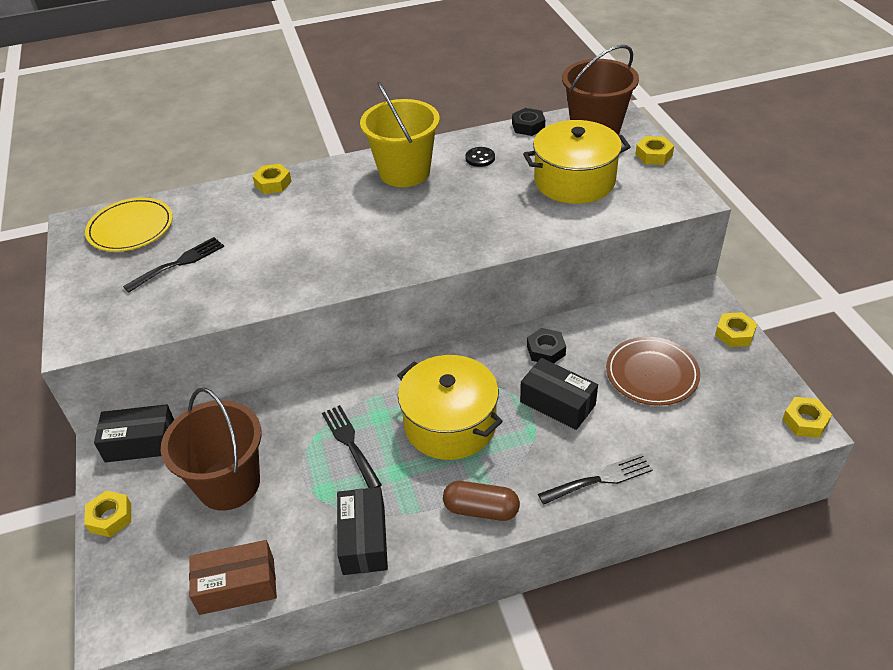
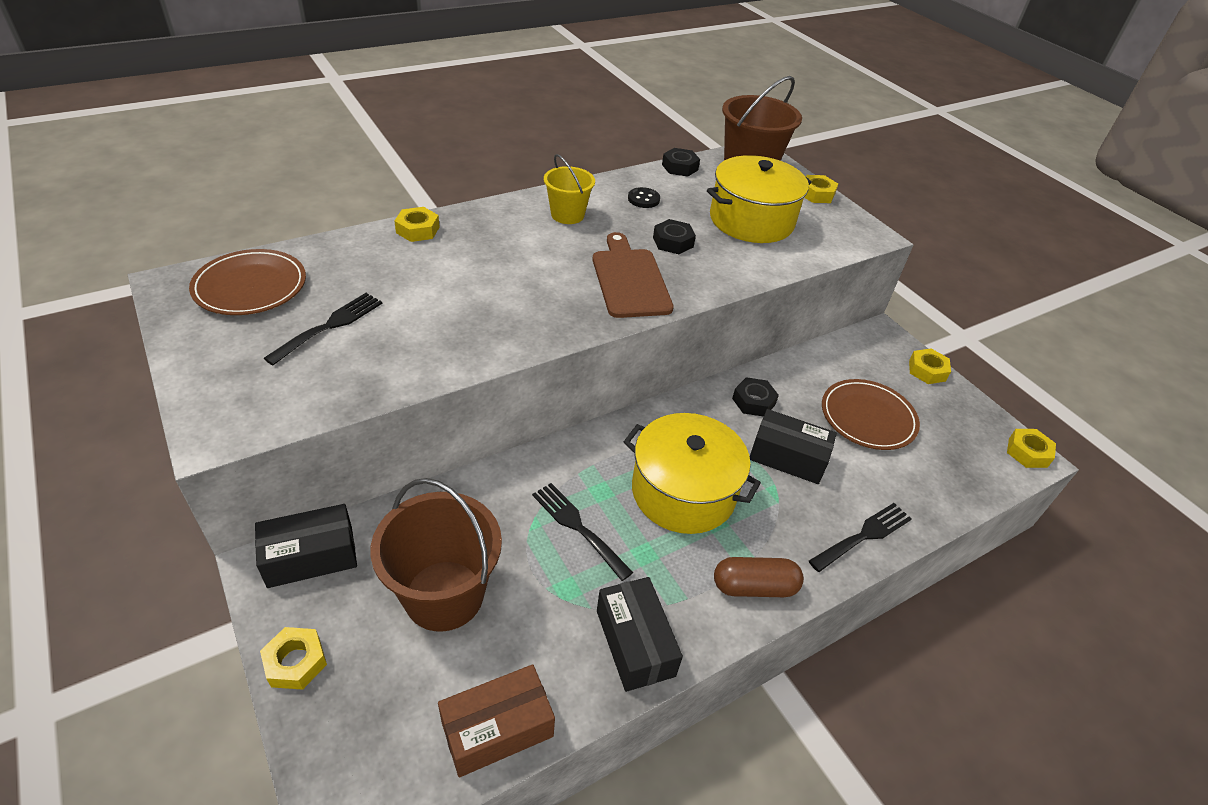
camera: 20 degrees left, 0 degrees up
(131, 228) = (250, 286): yellow plate -> brown plate
(404, 172) = (567, 215): yellow bucket -> yellow bucket, size x0.59
(435, 234) = (630, 280): none -> brown cutting board
(489, 200) = (673, 242): none -> black nut

